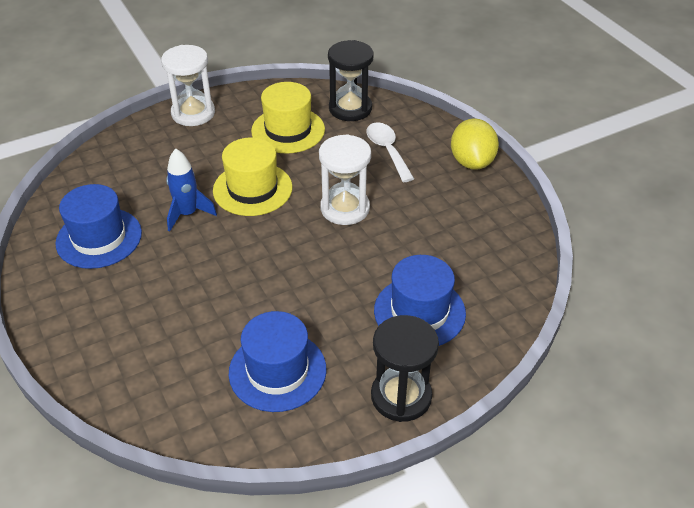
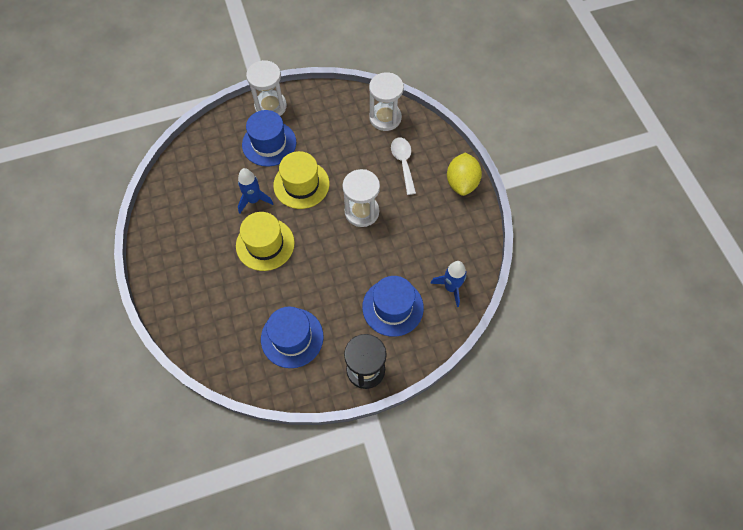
camera: 10 degrees right, 20 degrees up
(99, 238) = (192, 212): blue hat -> blue hat (269, 143)
(288, 130) = (336, 133): yellow hat -> yellow hat (265, 244)
(350, 108) = (385, 118): black hourglass -> white hourglass
(496, 277) = (451, 287): none -> blue rocket

